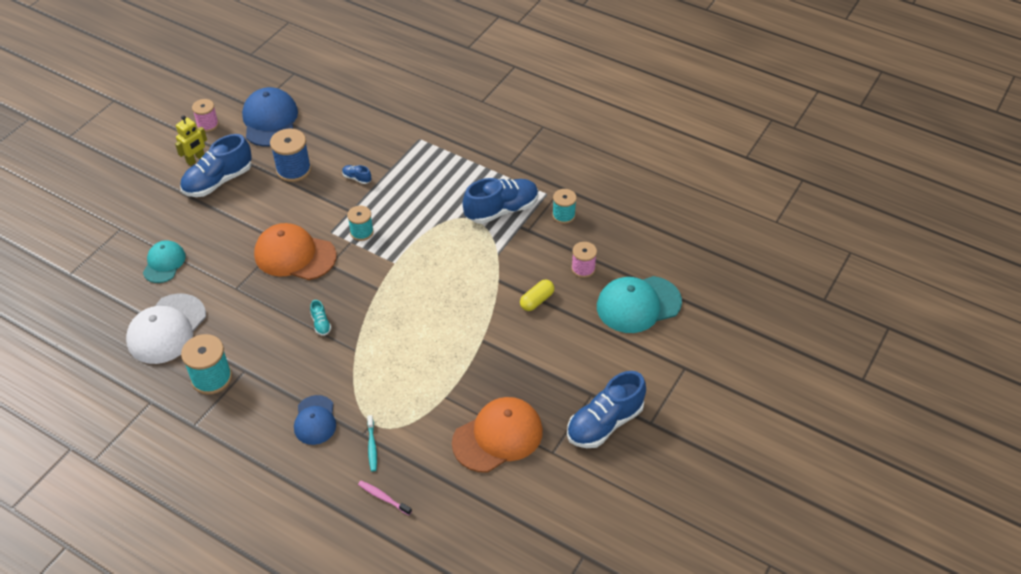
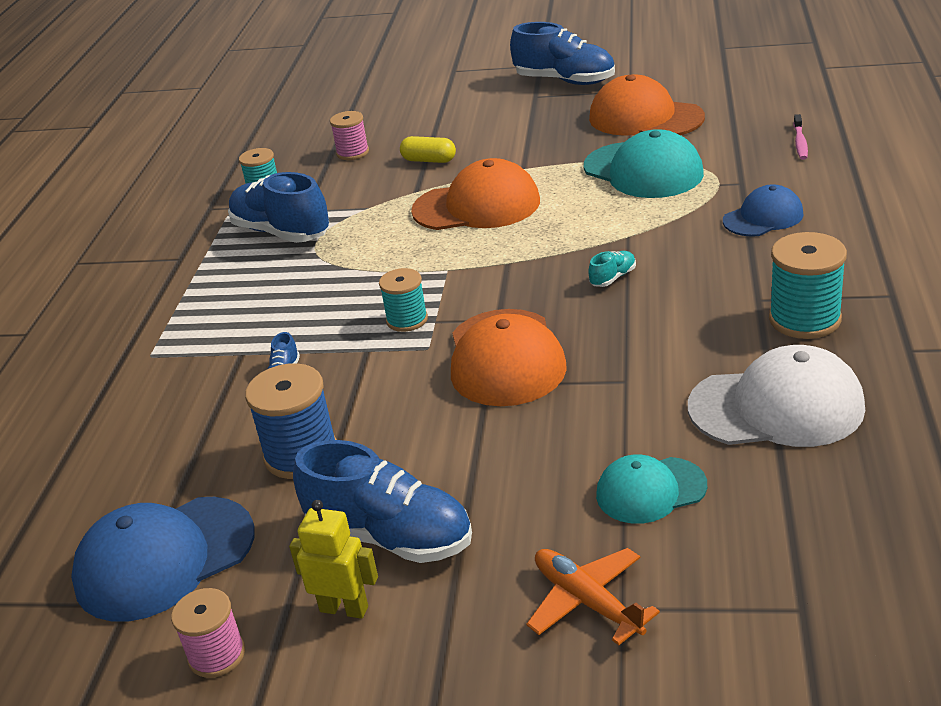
camera: 110 degrees left, 15 degrees down
(133, 221) = (587, 601): none -> orange plane
(372, 446) = (749, 172): turquoise toothbrush -> none
(453, 300) = (477, 206): none -> orange cap
(638, 304) = (385, 111): turquoise cap -> turquoise cap (643, 171)

